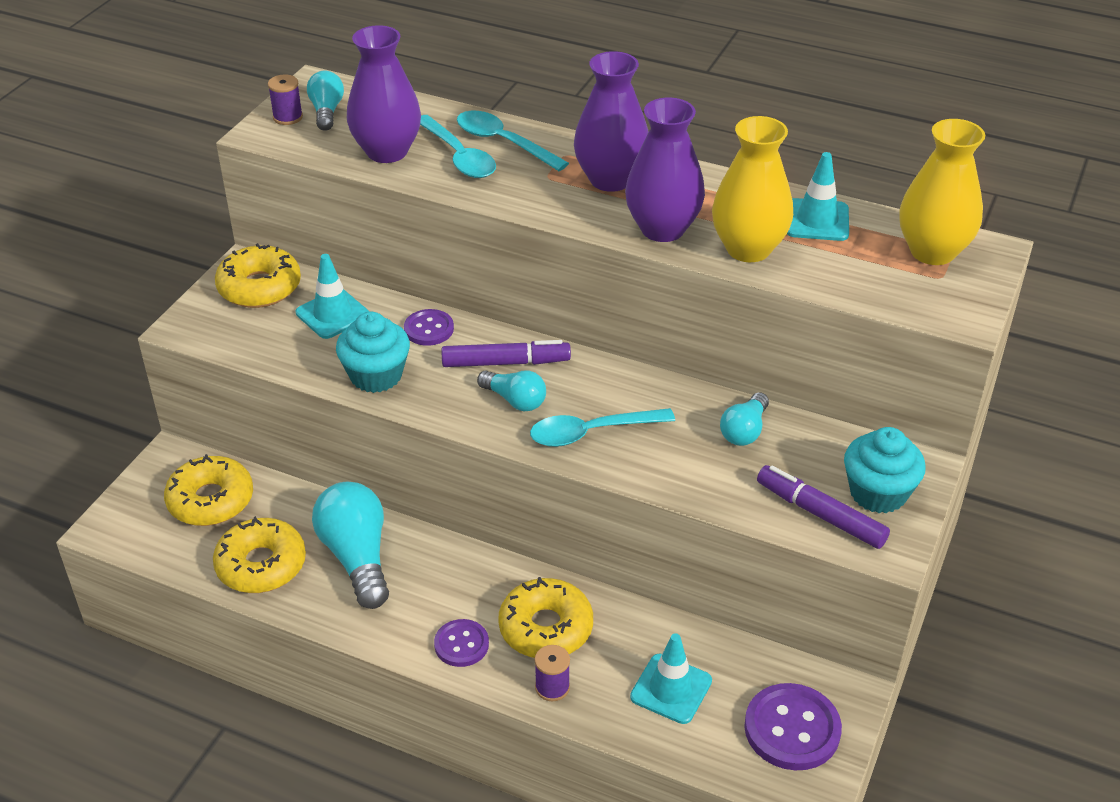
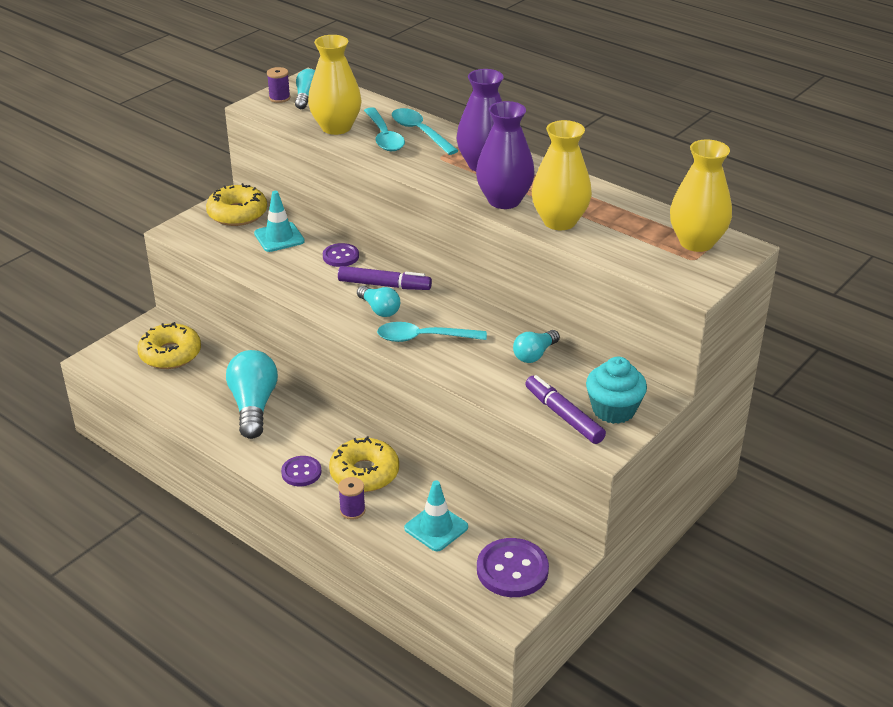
camera: 15 degrees right, 5 degrees down
(261, 565) = (187, 399): yellow donut -> none
(376, 375) = (291, 279): turquoise cupcake -> none
(387, 151) = (336, 127): purple vase -> yellow vase
(817, 220) = (620, 211): turquoise traffic cone -> none

